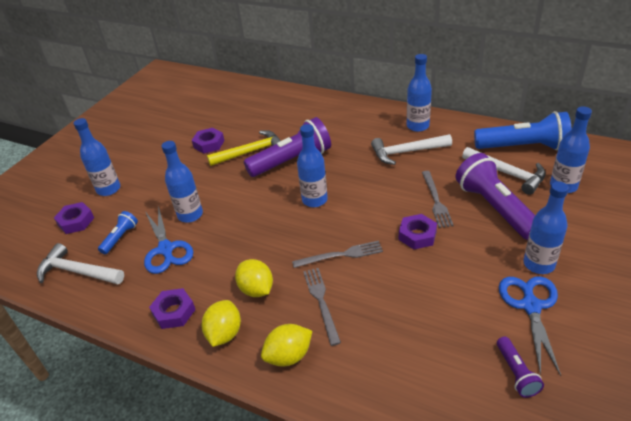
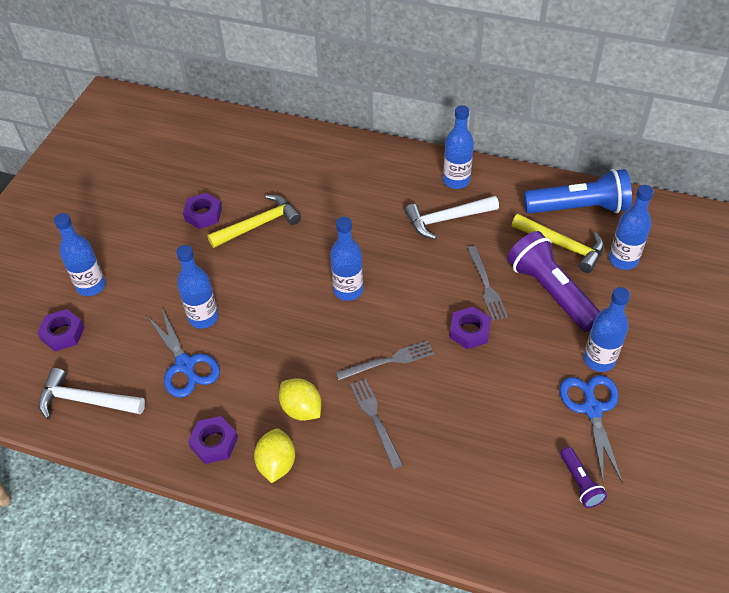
camera: 10 degrees left, 10 degrees up
(120, 237) = (125, 352): blue flashlight -> none
(289, 356) = (350, 484): yellow lemon -> none
(292, 161) = (312, 236): purple flashlight -> none
(507, 174) = (562, 245): white hammer -> yellow hammer

